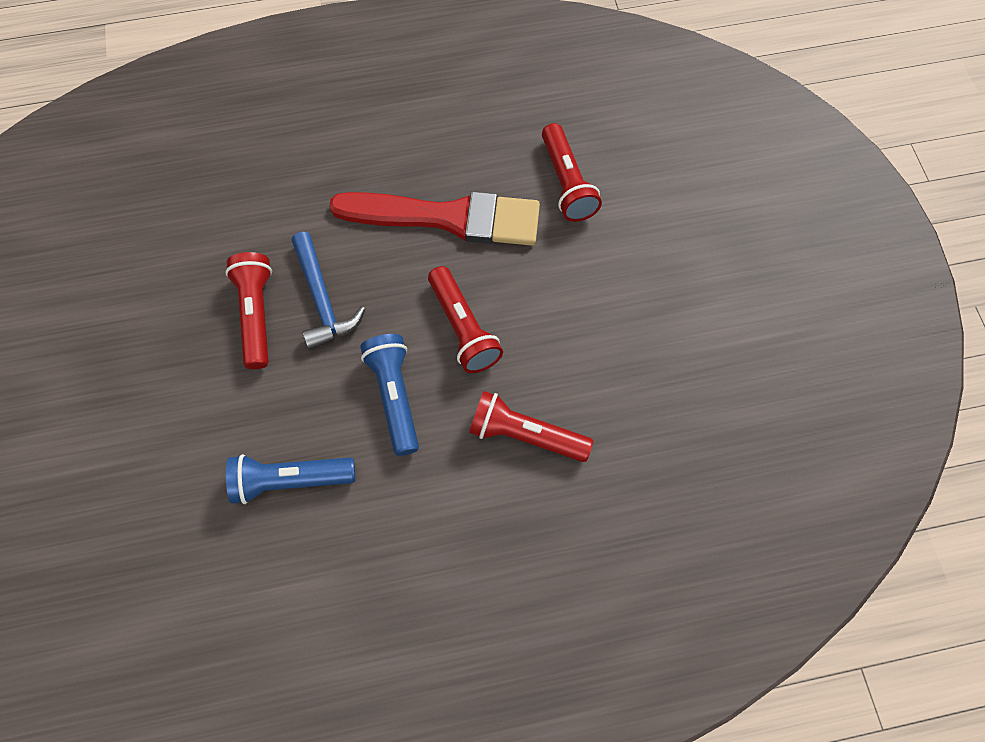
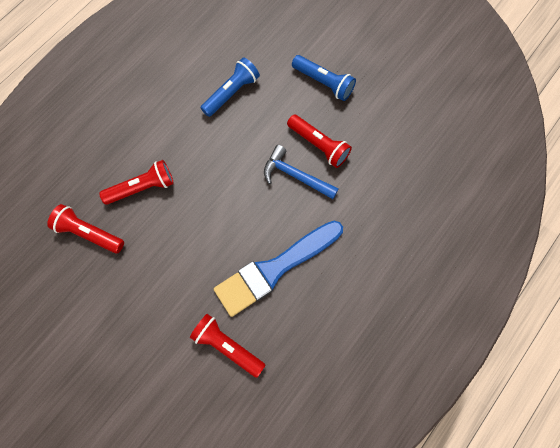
camera: 140 degrees right, 5 degrees up
(394, 397) = (218, 158): blue flashlight -> blue flashlight (323, 83)
(447, 218) = (275, 269): red brush -> blue brush
(463, 328) = (214, 215): red flashlight -> red flashlight (89, 233)

